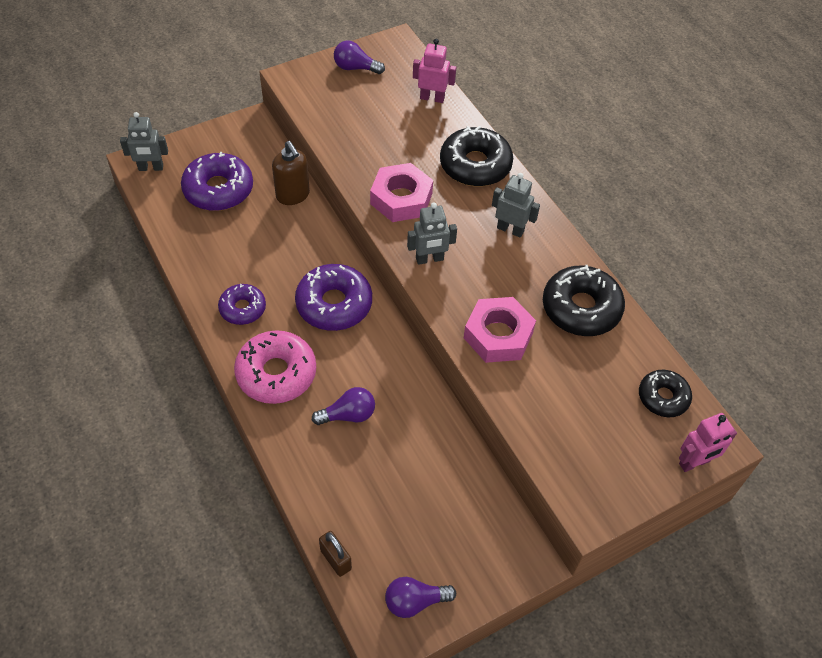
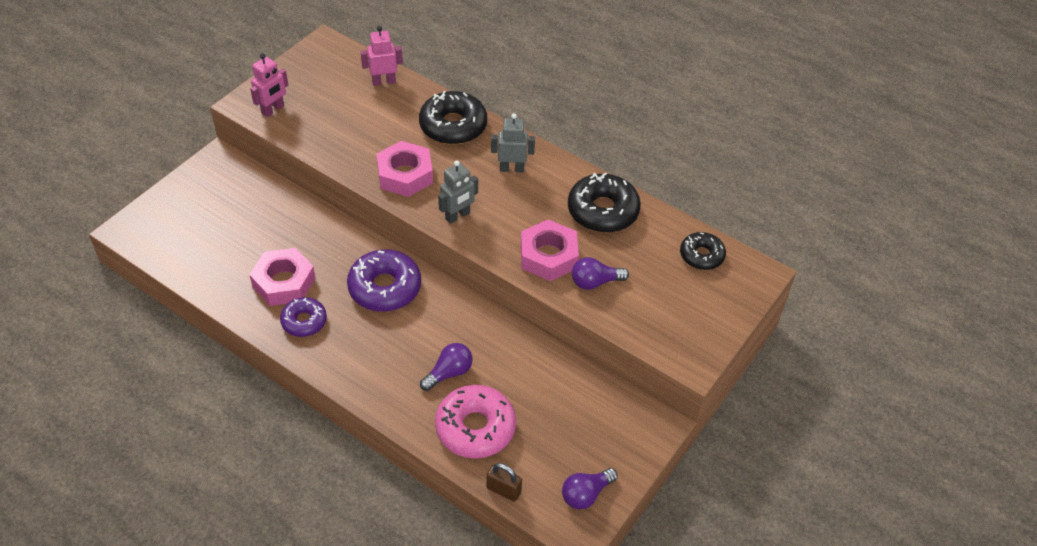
camera: 25 degrees left, 5 degrees down
(151, 168) = (142, 231): grey robot -> none
(218, 189) = (220, 228): purple donut -> none
(245, 263) = (284, 282): none -> pink nut
(276, 373) = (366, 363): pink donut -> pink donut (475, 428)
(293, 195) = (294, 209): brown soap dispenser -> none
(355, 68) = (299, 77): purple light bulb -> purple light bulb (595, 282)
(694, 463) = (750, 295): pink robot -> pink robot (273, 110)

